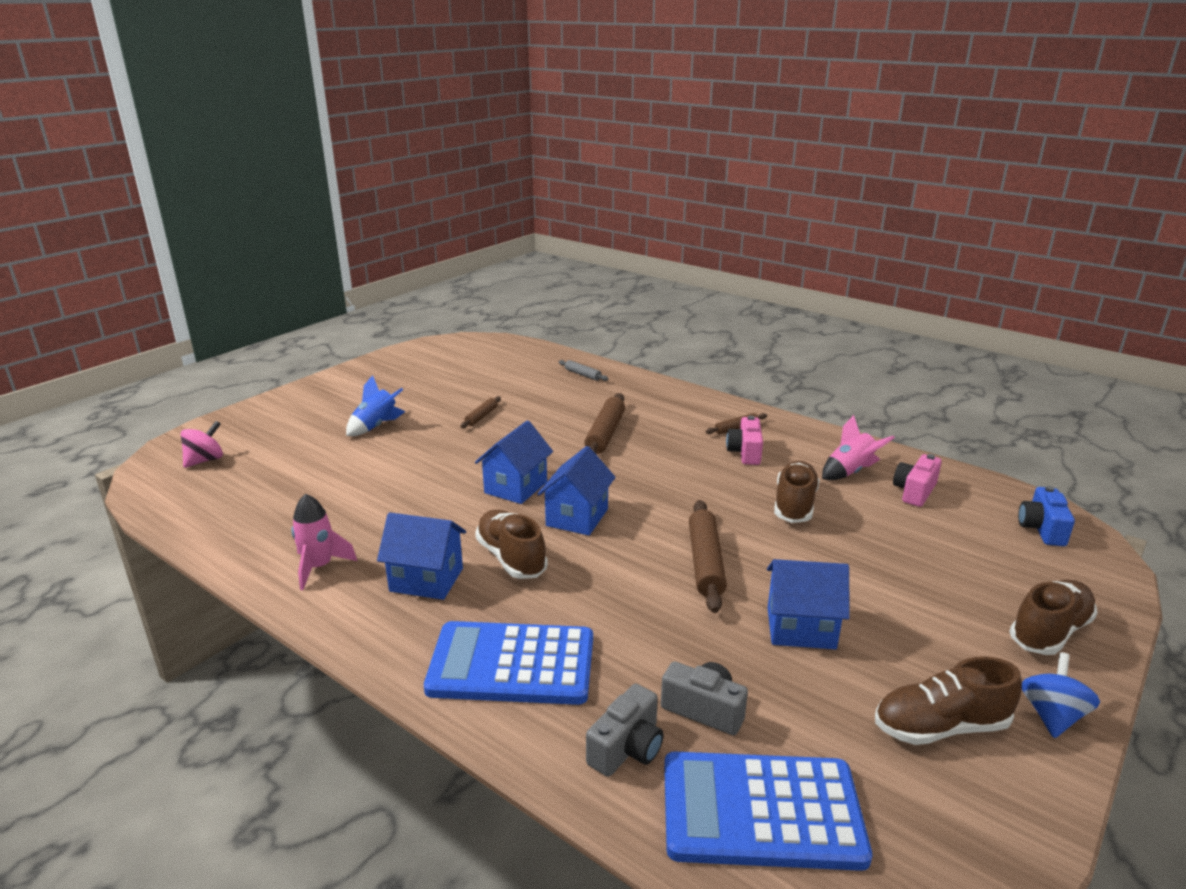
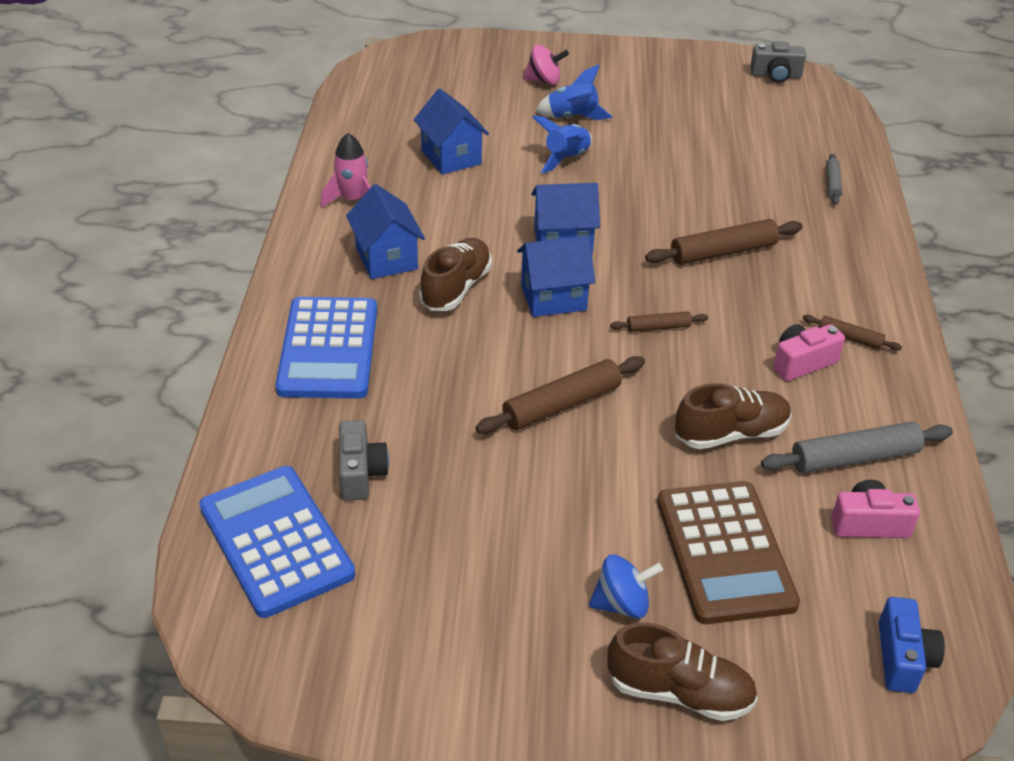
camera: 55 degrees right, 15 degrees up
(205, 460) = (427, 70): pink spinning top -> pink spinning top (544, 81)
(420, 448) = (566, 158): none -> blue rocket
(481, 416) = (661, 163): brown rolling pin -> brown rolling pin (658, 327)
(512, 664) = (328, 349): blue calculator -> blue calculator turned 150 degrees counterclockwise
(627, 748) = (287, 446): grey camera -> grey camera (775, 75)
(801, 628) = (518, 500): blue house -> blue house (451, 157)
(850, 472) = (854, 458): pink rocket -> grey rolling pin
(913, 555) = (724, 552): none -> brown calculator
(940, 727) = (454, 629): brown shoe -> none
(1041, 529) = (902, 658): blue camera -> blue camera turned 120 degrees clockwise
(1052, 715) = (535, 711): blue spinning top -> blue spinning top (622, 604)

